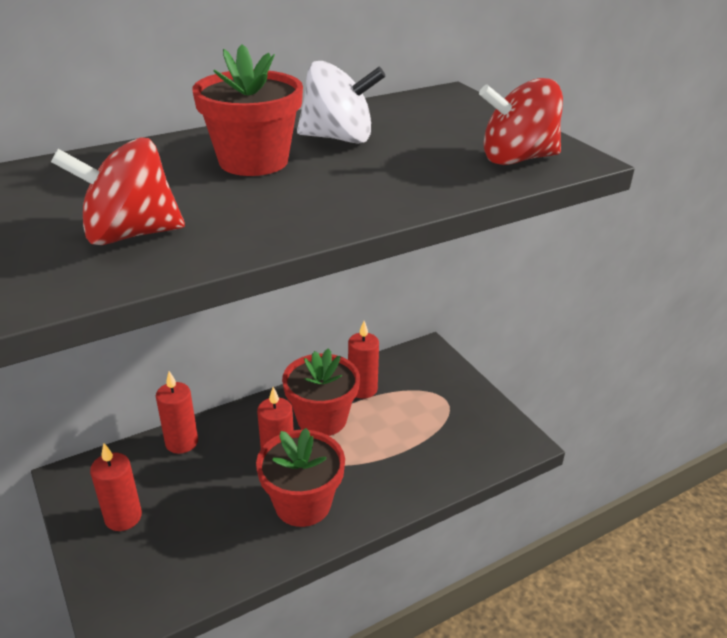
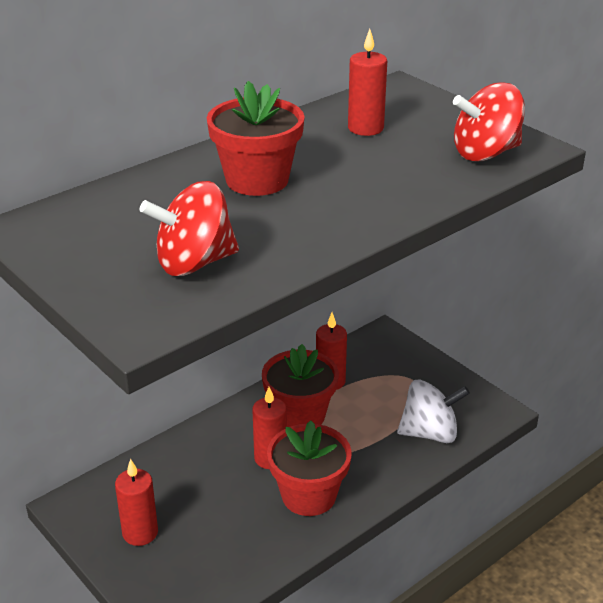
camera: 10 degrees left, 0 degrees up
(181, 442) = (168, 456): red candle -> red candle (365, 128)
(339, 138) = (320, 147): white spinning top -> white spinning top (430, 433)

